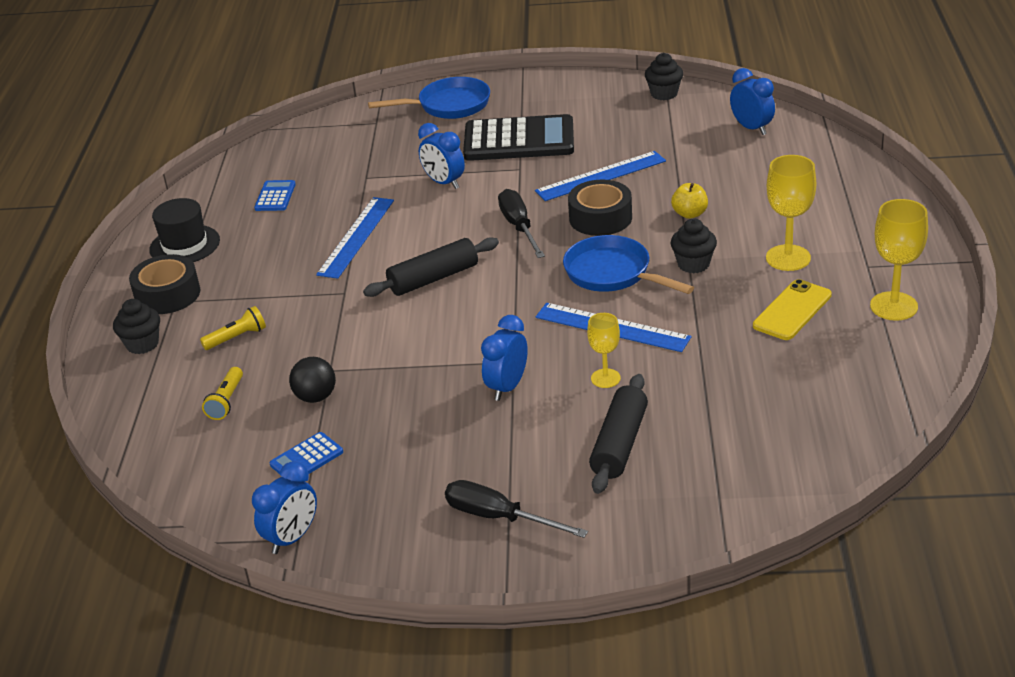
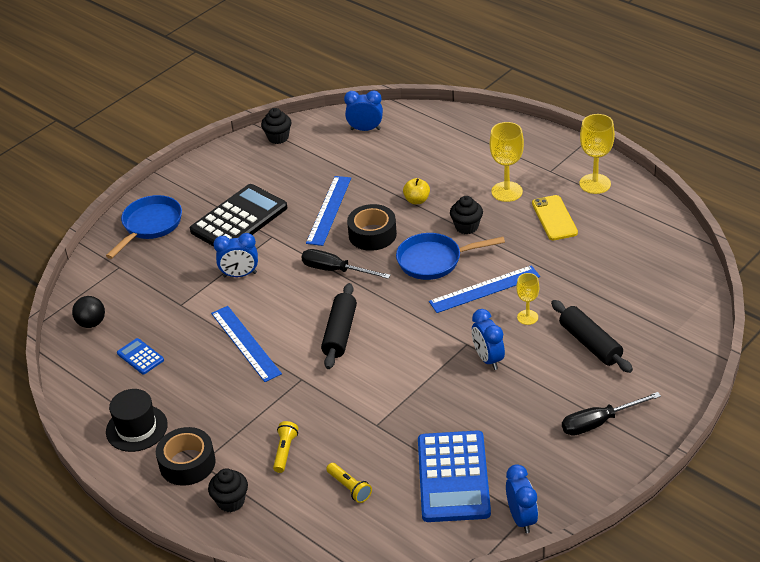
camera: 50 degrees left, 5 degrees up
(306, 458) = (453, 477): blue calculator -> blue calculator, size x2.20
(316, 397) = (396, 444): black ball -> black ball (91, 323)

